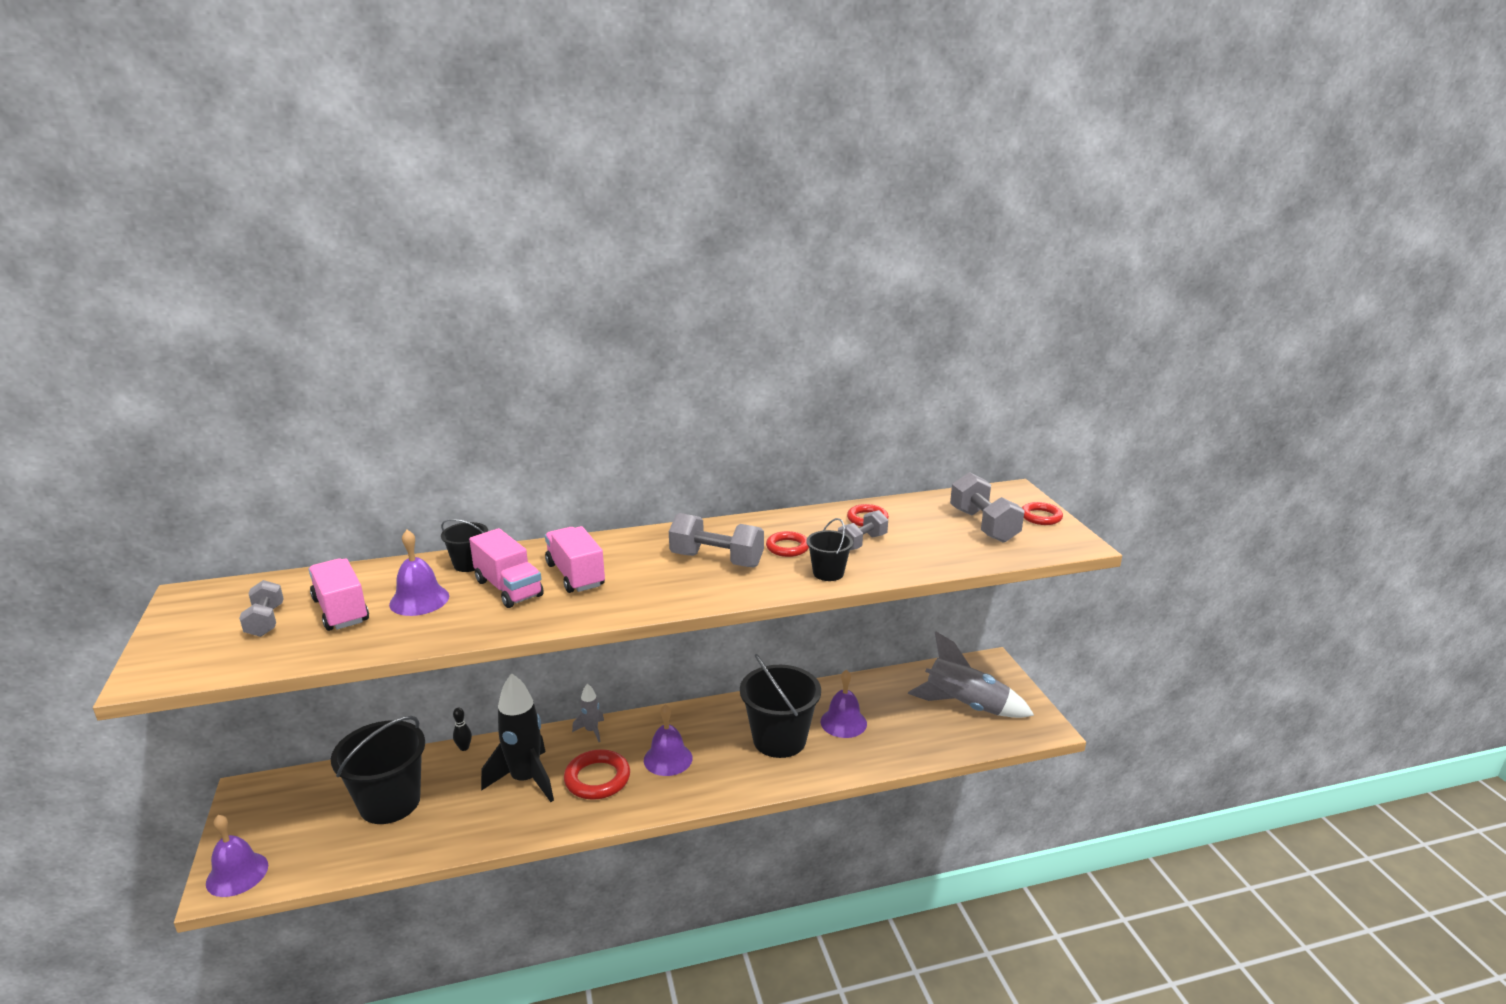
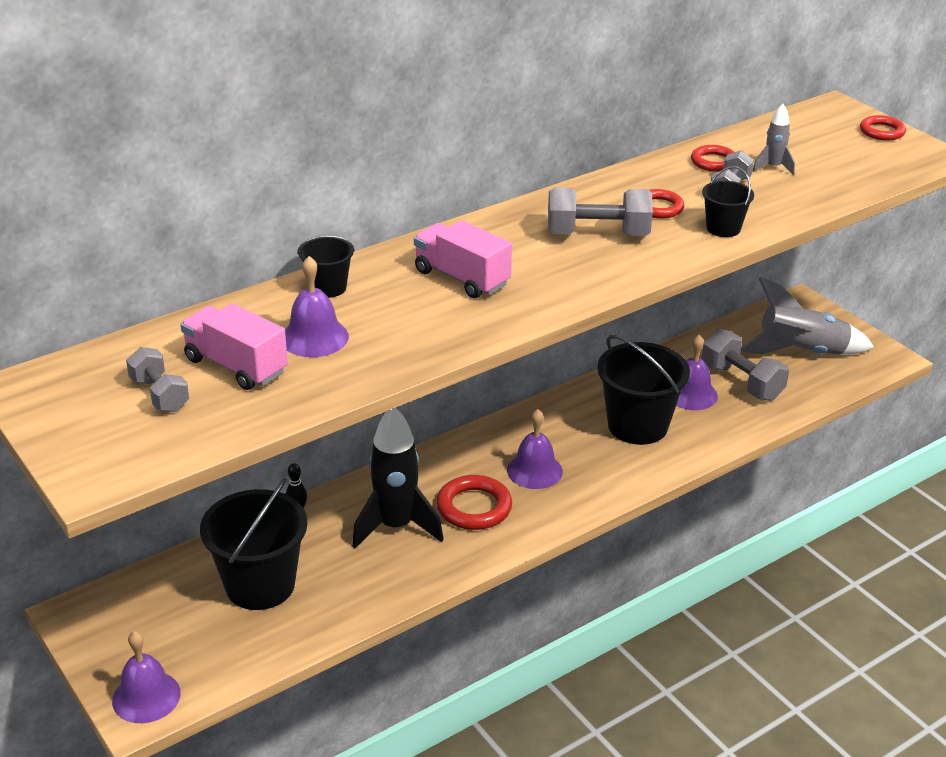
camera: 20 degrees left, 10 degrees up
(508, 588) = (402, 306): pink truck -> none
(591, 731) = (429, 461): grey rocket -> grey rocket (773, 167)
(983, 525) = (834, 150): grey dumbbell -> grey dumbbell (741, 382)

